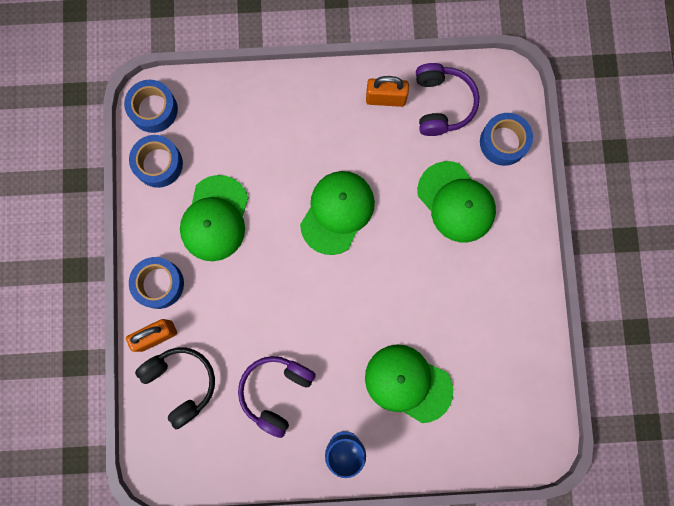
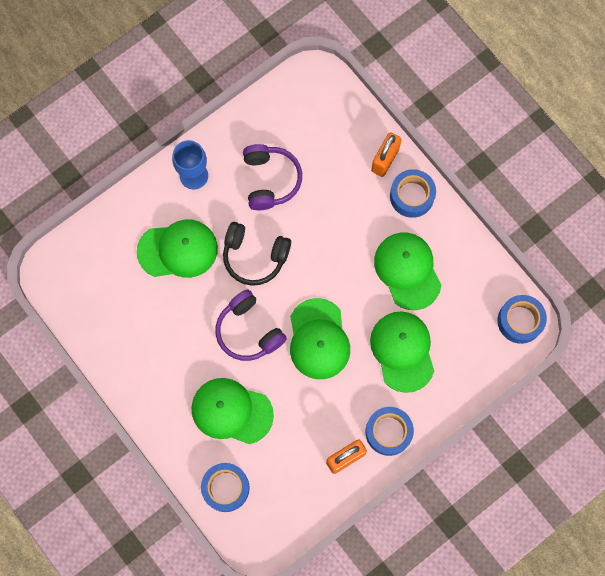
camera: 145 degrees right, 5 degrees down
(158, 164) = (482, 282): blue tape -> blue tape (388, 432)
(181, 383) = (342, 140): black headphones -> black headphones (254, 256)
(272, 152) = (402, 351): none -> green cap
(441, 104) = (297, 485): purple headphones -> purple headphones (249, 331)

